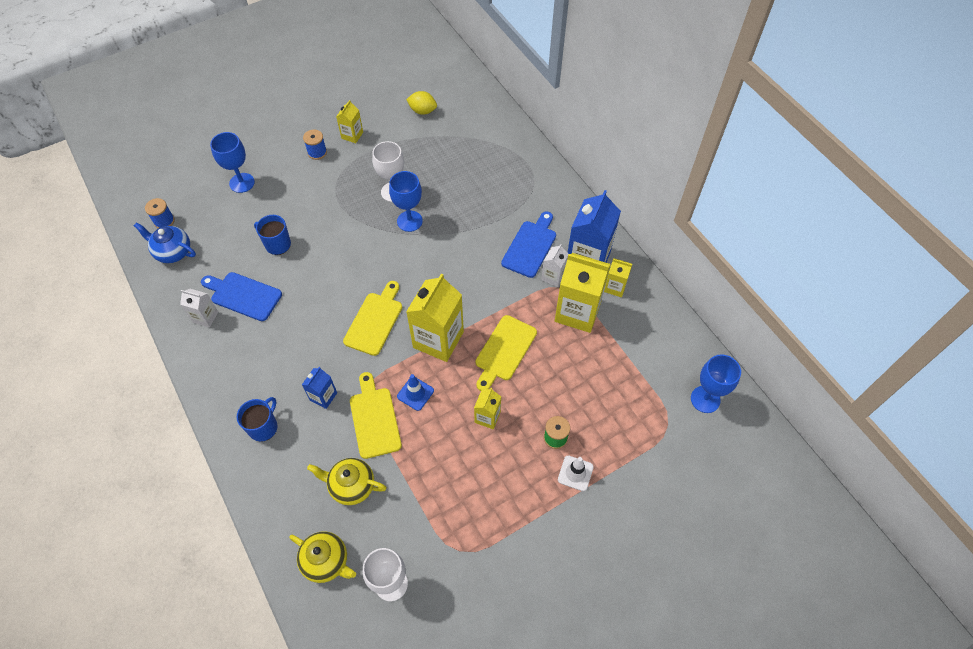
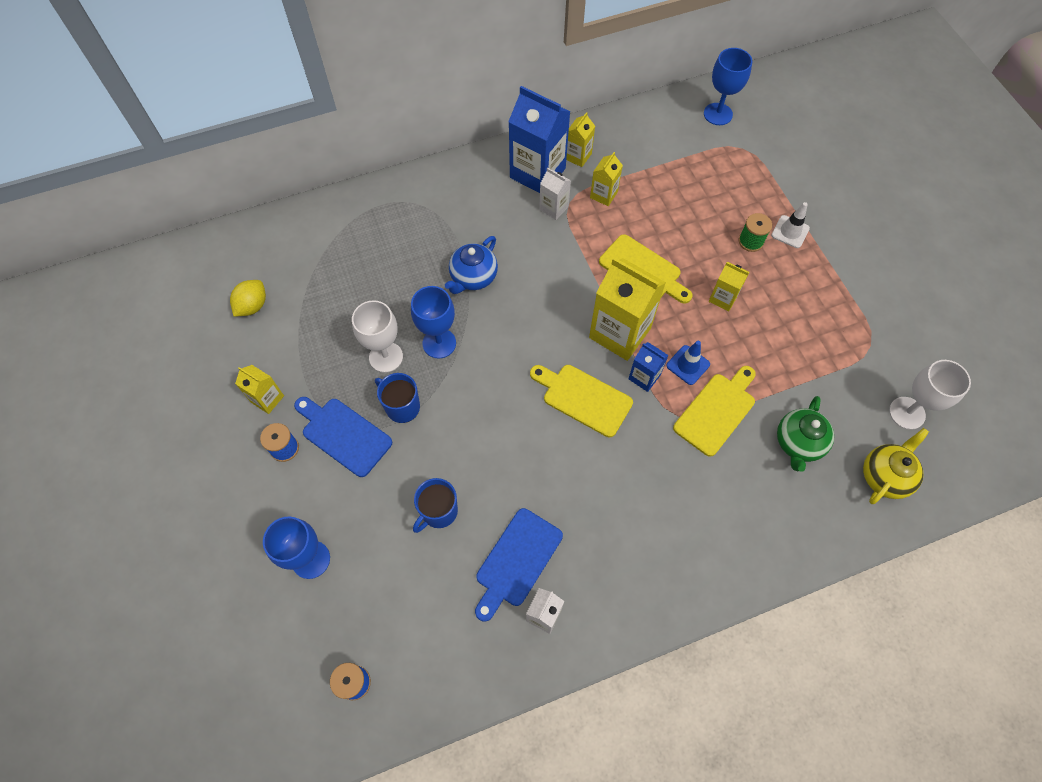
camera: 80 degrees left, 5 degrees up
(173, 252) = (418, 666): blue teapot -> blue teapot (473, 277)
(263, 427) = (718, 539): blue mug -> blue mug (402, 407)
(323, 396) = (682, 466): blue carton -> blue carton (644, 377)
(351, 486) = (798, 443): yellow teapot -> green teapot
(374, 419) = (717, 411): yellow cutting board -> yellow cutting board turned 135 degrees clockwise
(530, 246) = (507, 222): blue cutting board -> blue cutting board (344, 434)
(577, 312) = (603, 195): yellow carton -> yellow carton, size x0.50

